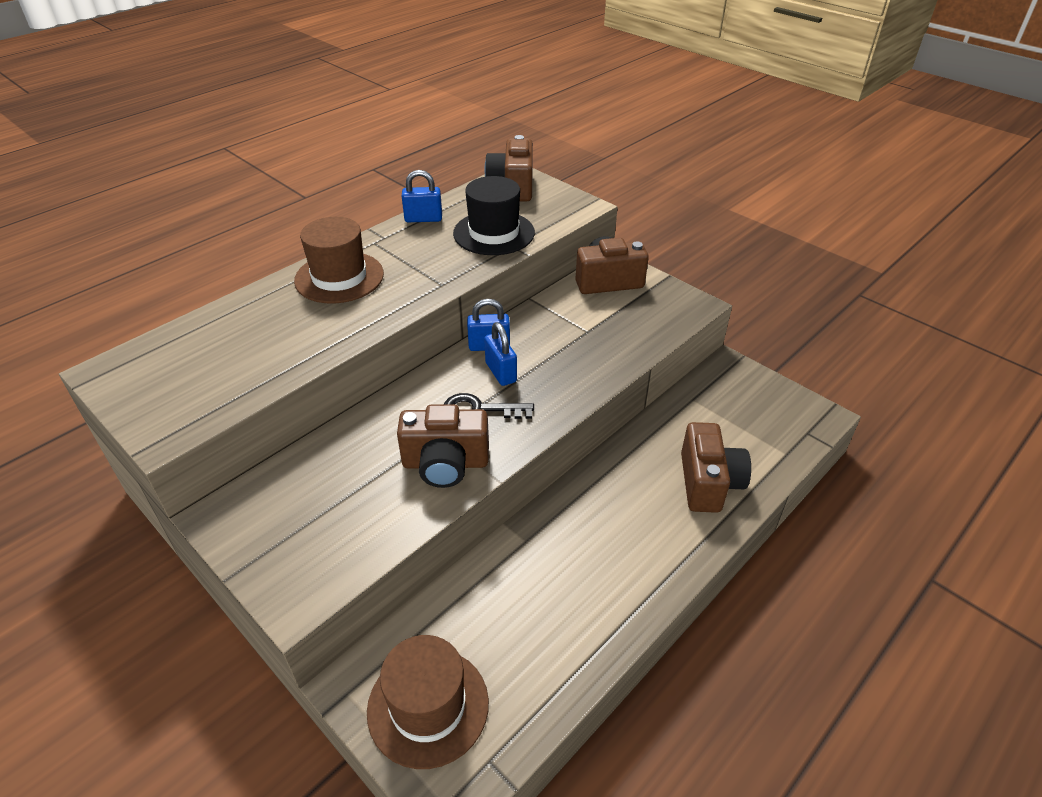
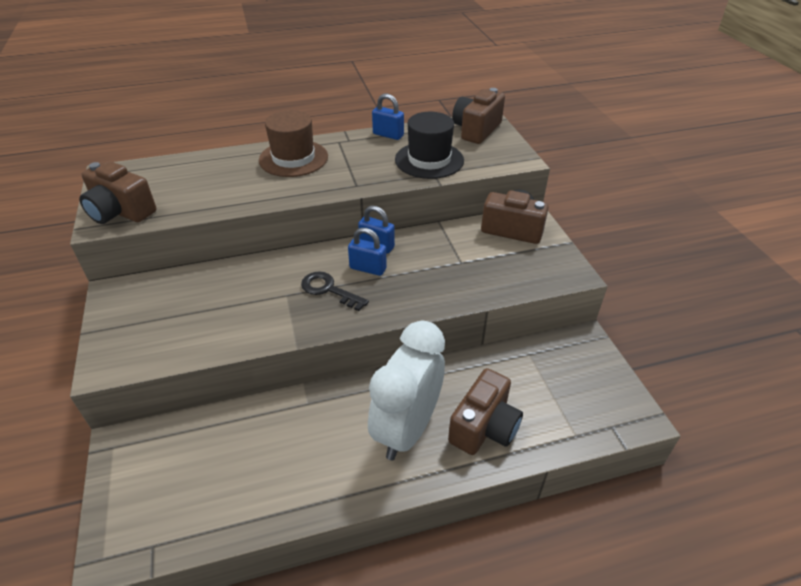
camera: 30 degrees right, 0 degrees up
(428, 706) = (149, 484): brown hat -> none
(445, 463) = (272, 318): brown camera -> brown camera (120, 212)
(501, 372) = (368, 268): blue padlock -> blue padlock turned 75 degrees counterclockwise
(642, 518) = (407, 429): none -> white clock

